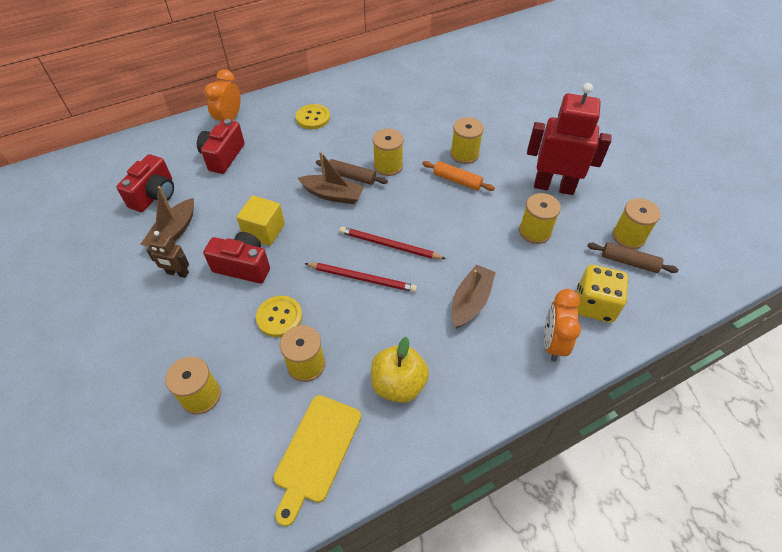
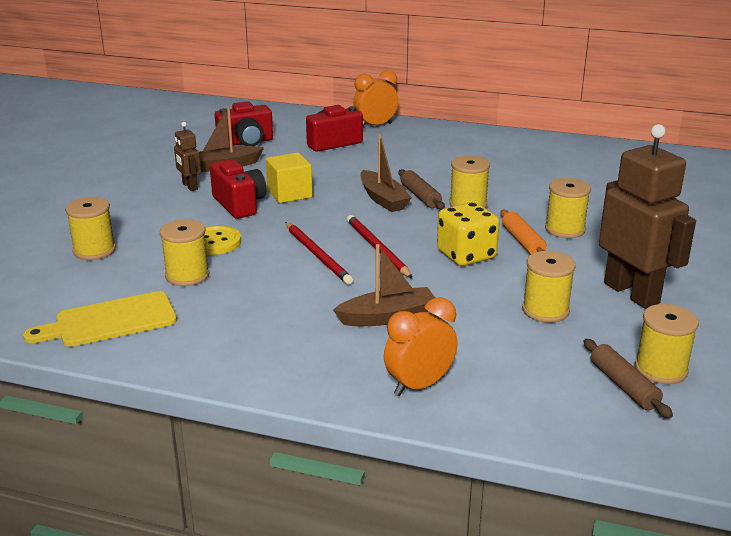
camera: 45 degrees right, 25 degrees down
(313, 118) = (450, 150): yellow button -> none
(398, 384) = (233, 325): yellow apple -> none
(554, 186) = (632, 293): red robot -> brown robot
(594, 305) = (517, 389): yellow dice -> yellow dice (466, 255)

